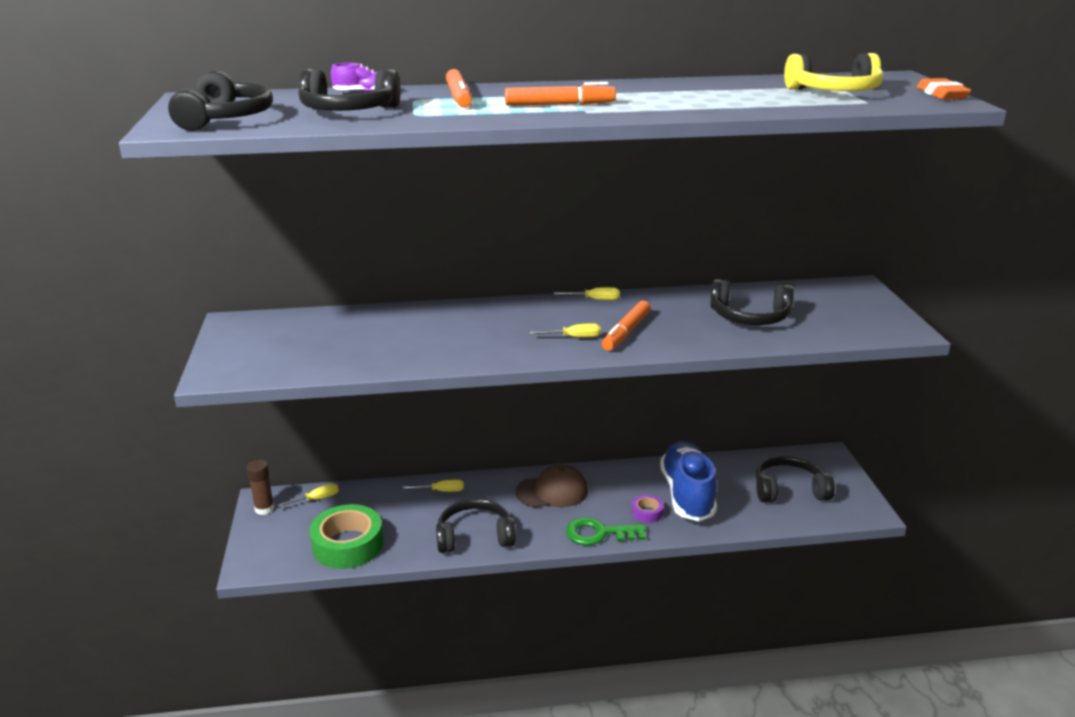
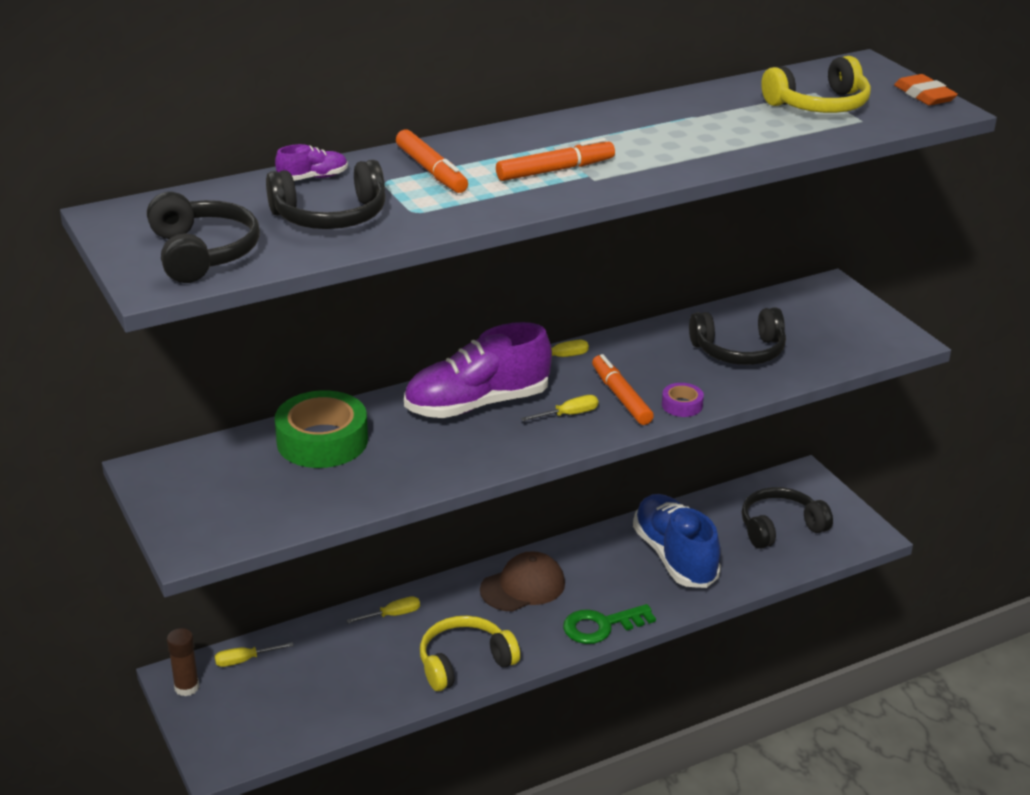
camera: 20 degrees left, 5 degrees up
(316, 499) = (245, 660): yellow screwdriver -> yellow screwdriver turned 150 degrees counterclockwise
(348, 545) = (320, 707): green tape -> green tape (322, 441)
(475, 537) = (464, 662): black headphones -> yellow headphones
(506, 320) = (477, 404): none -> purple shoe
(626, 332) = (621, 397): orange marker -> orange marker turned 150 degrees clockwise
(647, 512) = (641, 589): purple tape -> purple tape (682, 405)

